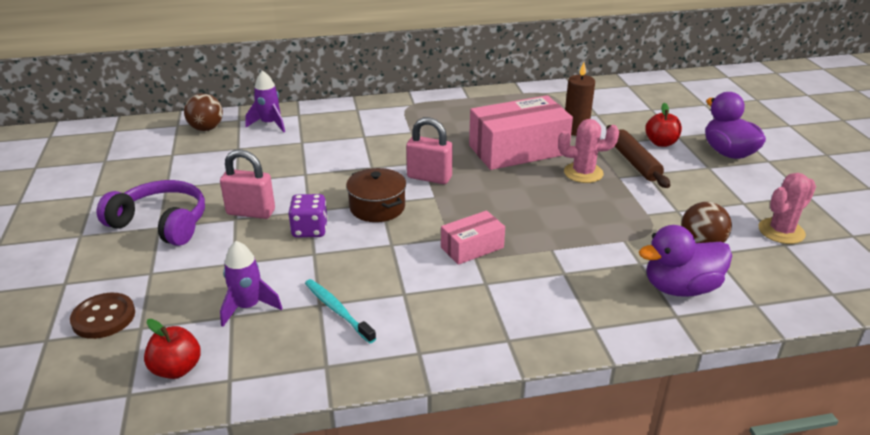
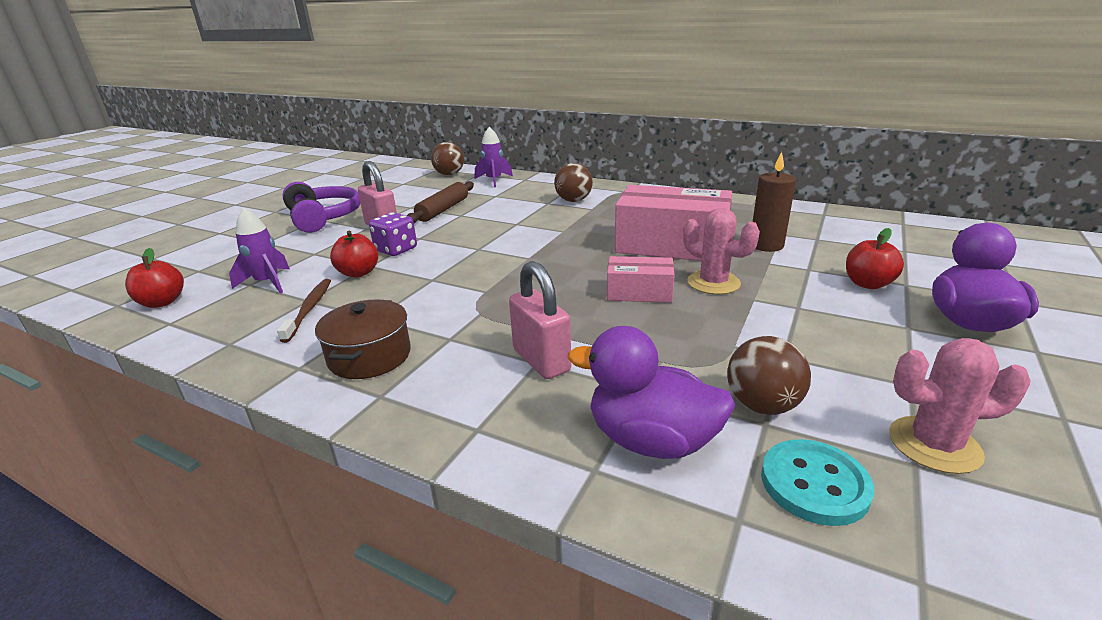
camera: 40 degrees right, 5 degrees down
(103, 317) = (195, 257): brown button -> none
(318, 264) = (358, 273): none -> red apple
(337, 310) = (309, 309): turquoise toothbrush -> brown toothbrush
(377, 207) = (469, 251): brown pot -> brown pot (369, 356)
(383, 127) = (573, 201): none -> brown ball
(429, 177) = (549, 243): pink padlock -> pink padlock (541, 360)
(472, 247) = (490, 305): pink box -> pink box (639, 292)
(634, 163) = (797, 292): brown rolling pin -> brown rolling pin (443, 210)
(762, 273) = (814, 484): none -> turquoise button

